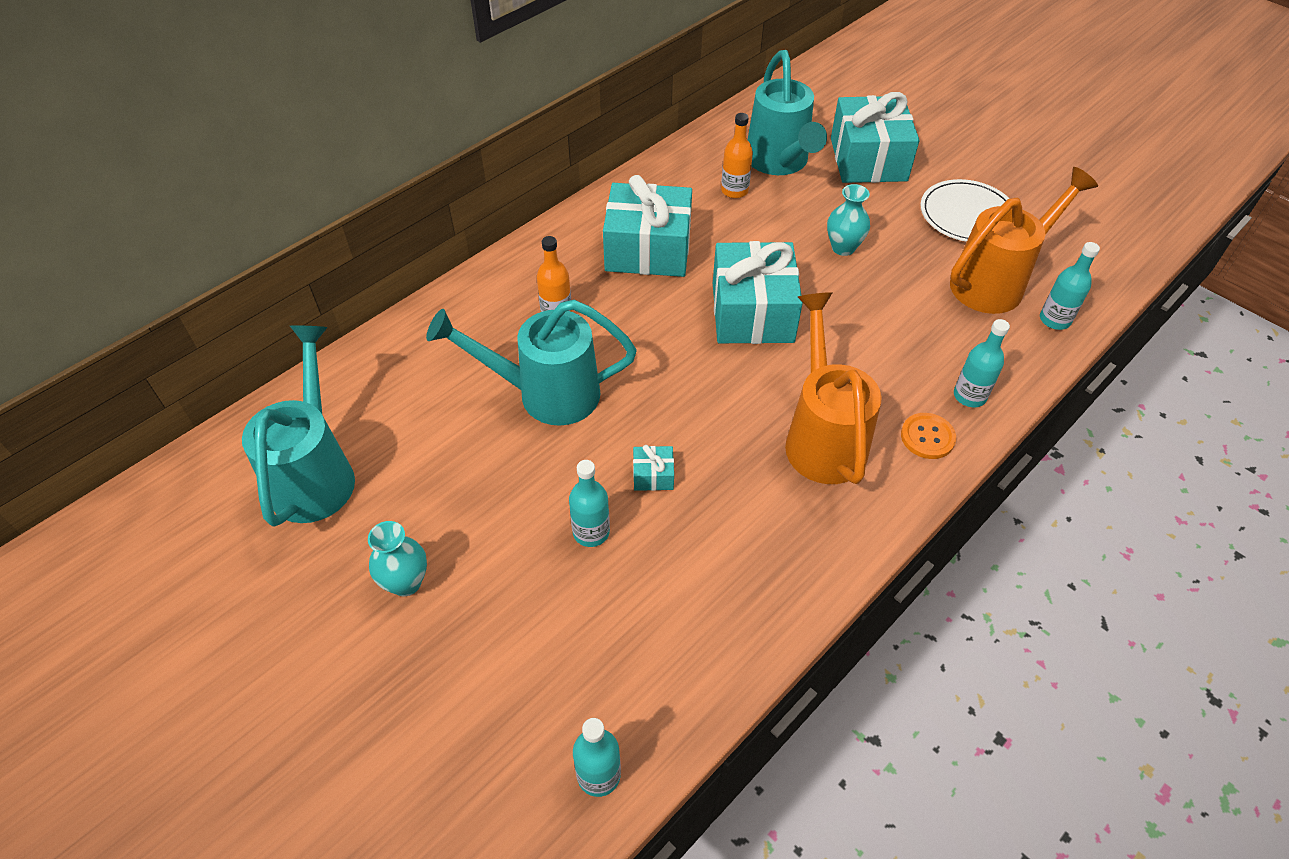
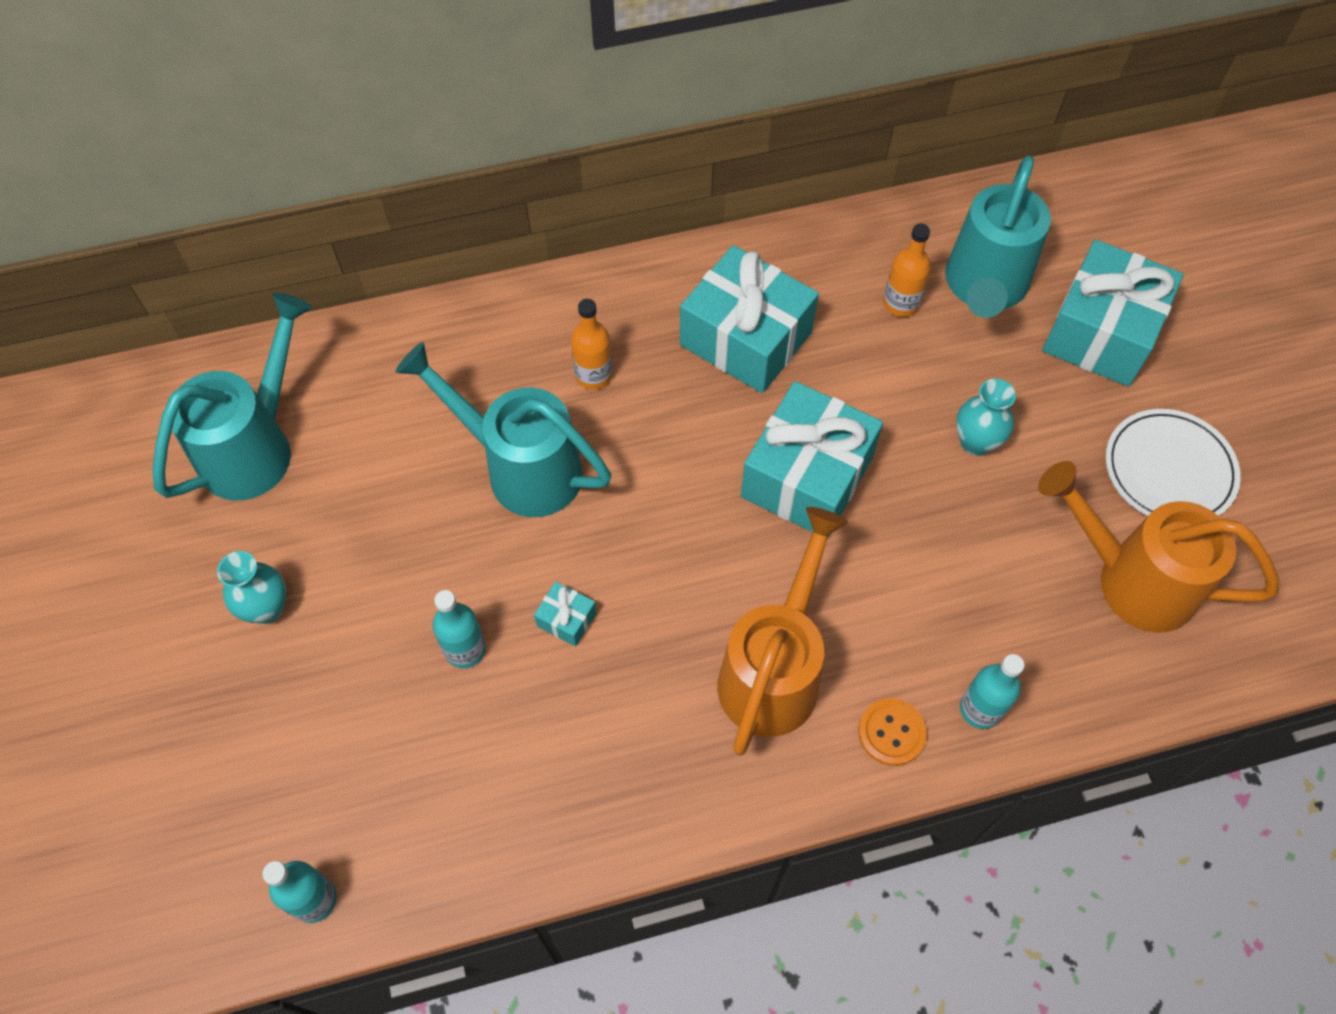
camera: 30 degrees right, 10 degrees up
(995, 282) = (1131, 579): orange watering can -> orange watering can turned 150 degrees counterclockwise
(1054, 320) = (1167, 666): turquoise bottle -> none

